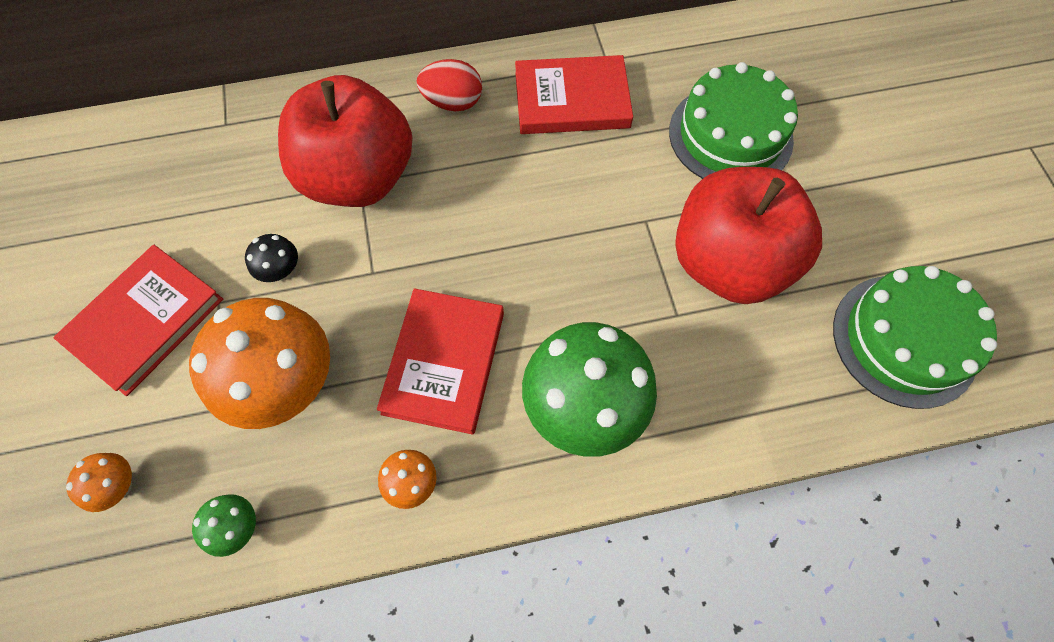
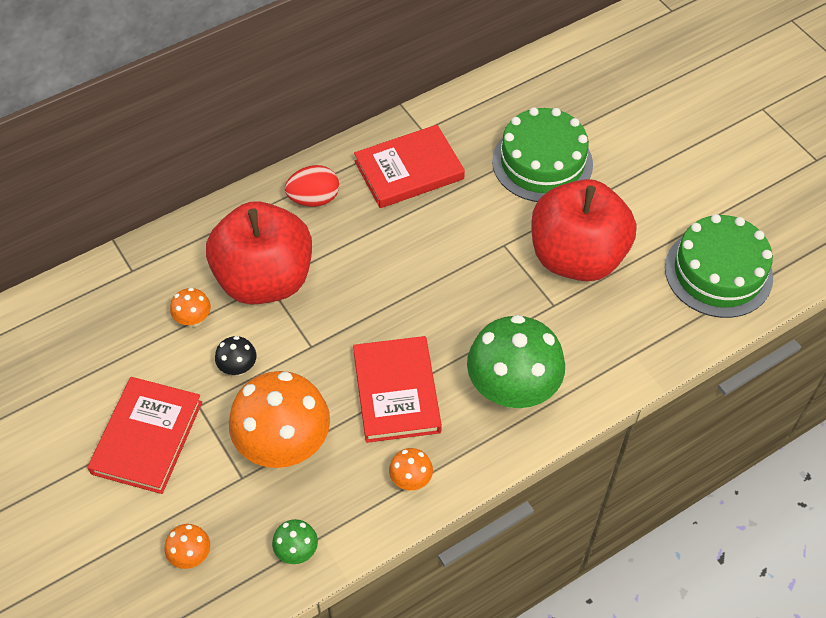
camera: 20 degrees left, 10 degrees down
(261, 199) = (193, 319): none -> orange mushroom

